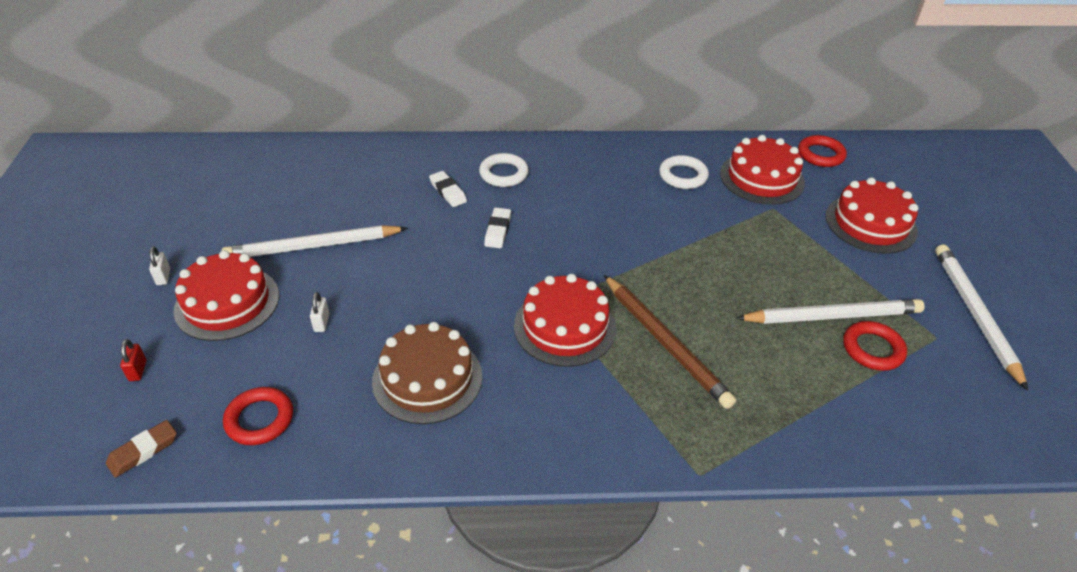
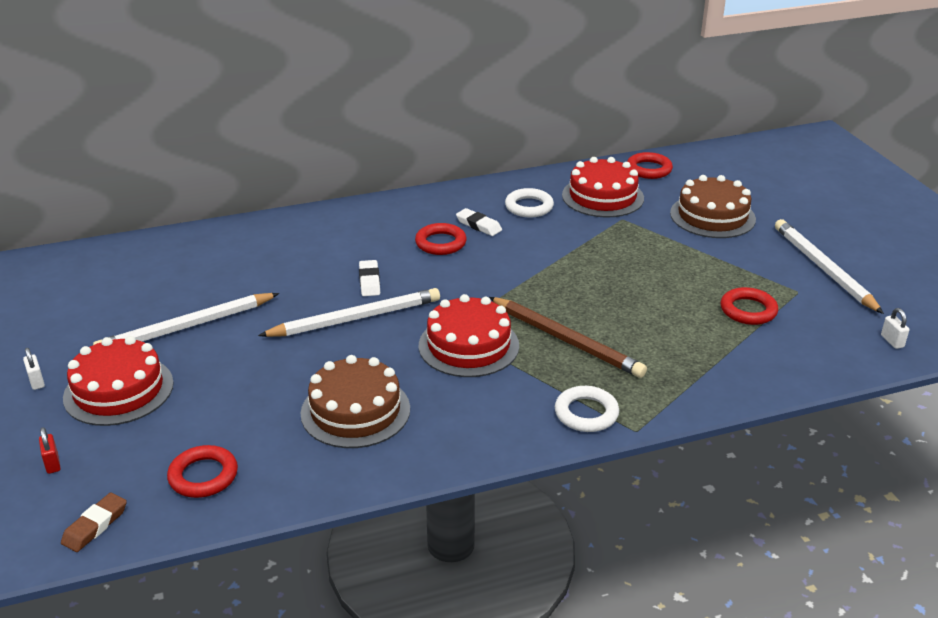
camera: 15 degrees left, 10 degrees down
(321, 323) = (227, 388): white padlock -> white padlock (892, 341)
(448, 192) = (304, 258): white eraser -> white eraser (478, 225)
(503, 174) = (354, 233): white ring -> white ring (586, 413)
(581, 201) = (440, 243): none -> red ring
(832, 316) = (705, 292): white pencil -> white pencil (355, 318)
(870, 223) = (712, 216): red cake -> brown cake

